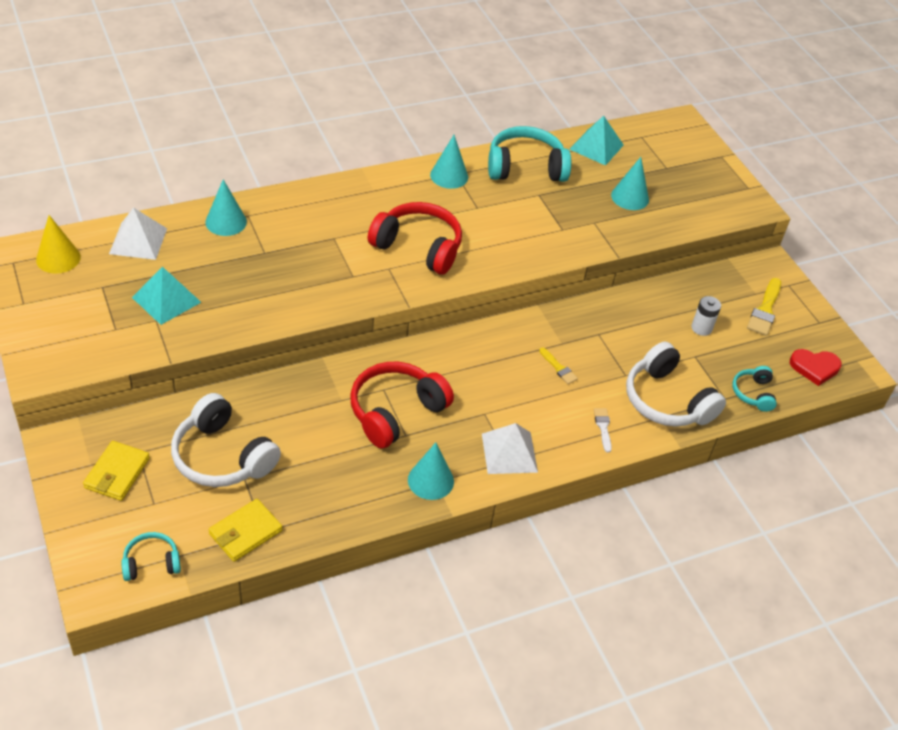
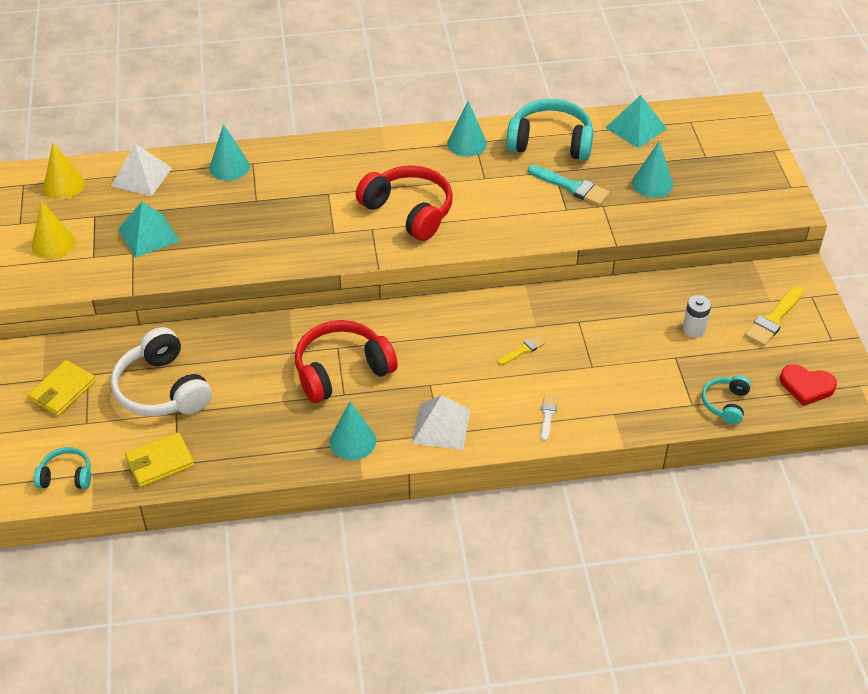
camera: 20 degrees right, 0 degrees up
(67, 320) = (53, 243): none -> yellow cone
(558, 368) = (523, 350): yellow brush -> yellow brush turned 105 degrees counterclockwise
(560, 207) = (571, 187): none -> turquoise brush
(667, 400) = (627, 398): white headphones -> none

